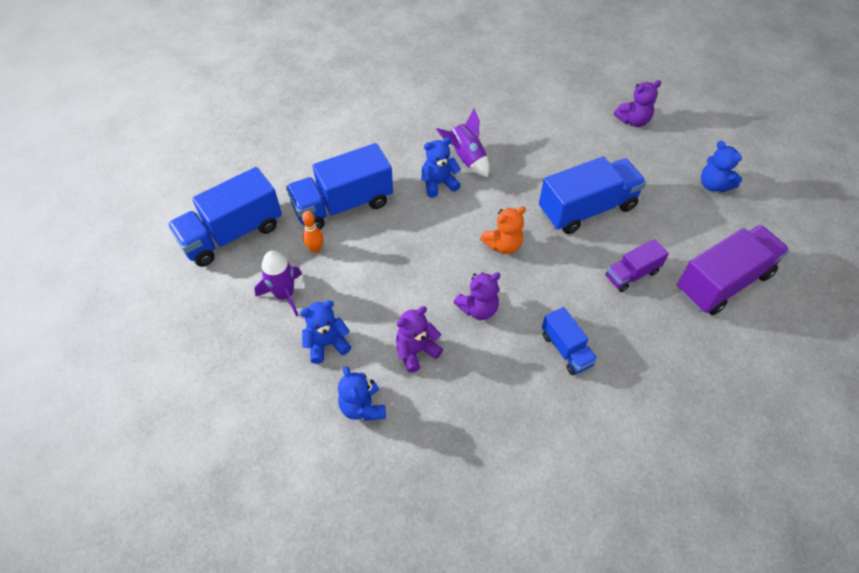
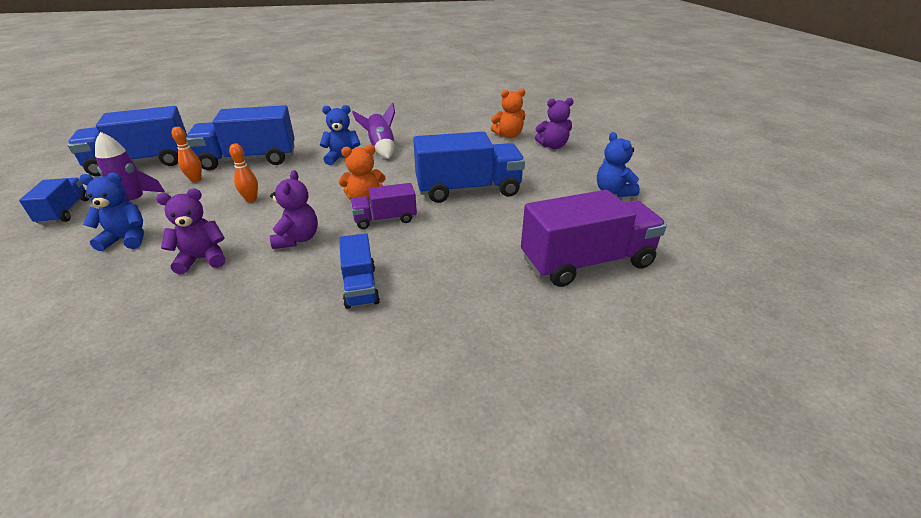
camera: 15 degrees right, 20 degrees down
(230, 323) = (65, 211): none -> blue truck
(363, 407) = (98, 292): blue teddy bear -> none
(395, 266) = (251, 199): none -> orange bowling pin
(478, 308) = (297, 239): purple teddy bear -> purple teddy bear turned 75 degrees counterclockwise
(582, 109) = (508, 135): none -> orange teddy bear
(631, 274) = (482, 240): purple truck -> purple truck (385, 219)

